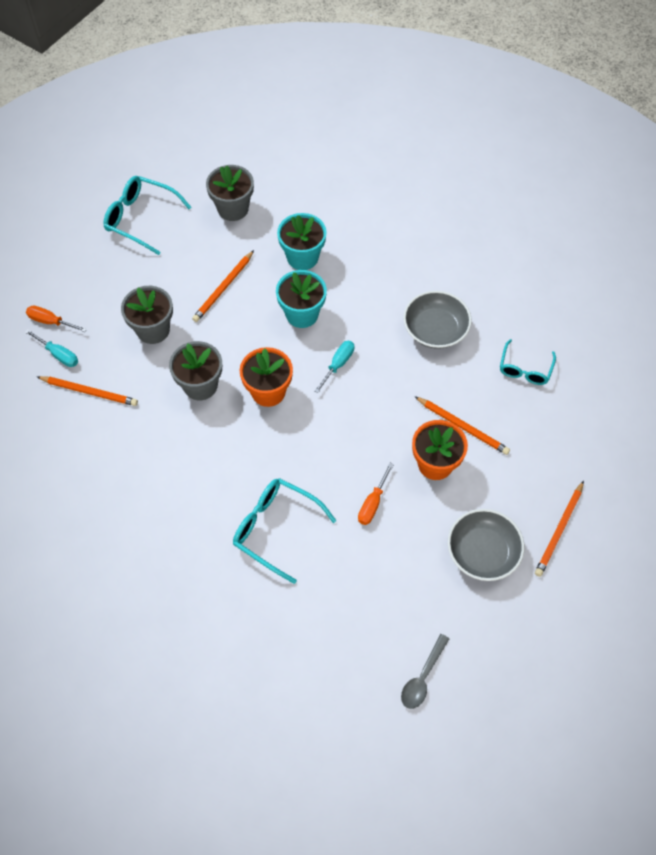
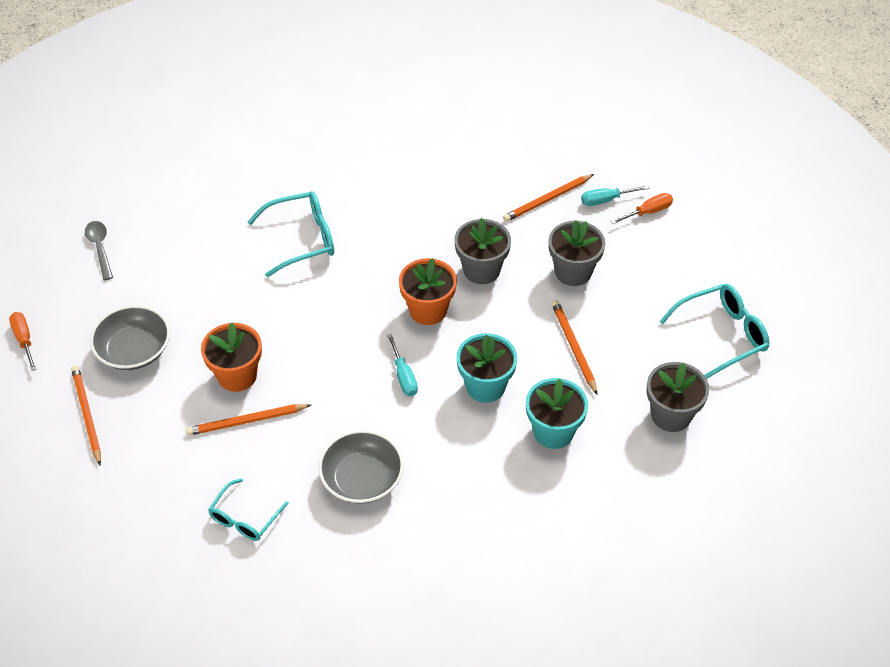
camera: 130 degrees right, 10 degrees down
(373, 503) = (253, 310): orange screwdriver -> orange screwdriver (24, 340)
(525, 369) = (245, 518): turquoise glasses -> turquoise glasses turned 120 degrees counterclockwise

